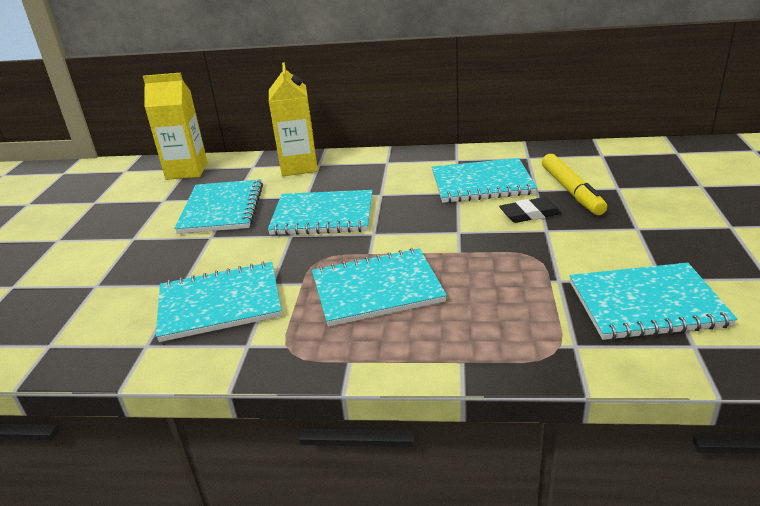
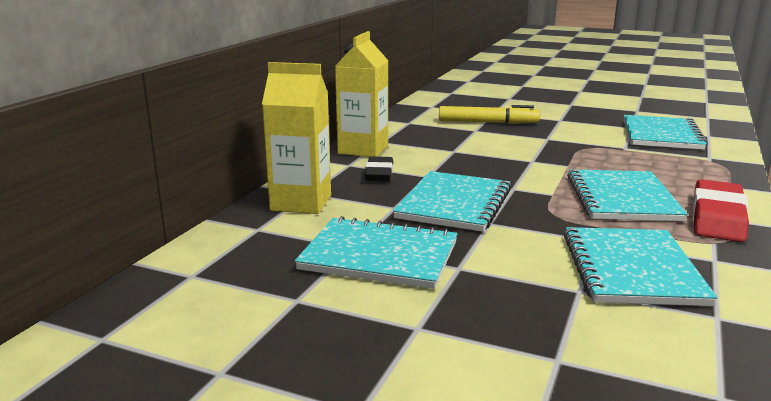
camera: 75 degrees left, 10 degrees down
(187, 171) = (200, 276): yellow carton -> yellow carton (363, 149)
(351, 348) = (717, 217): none -> red eraser
(482, 183) = (445, 141): turquoise notebook -> none
(530, 214) = (517, 138): black eraser -> black eraser (379, 173)

